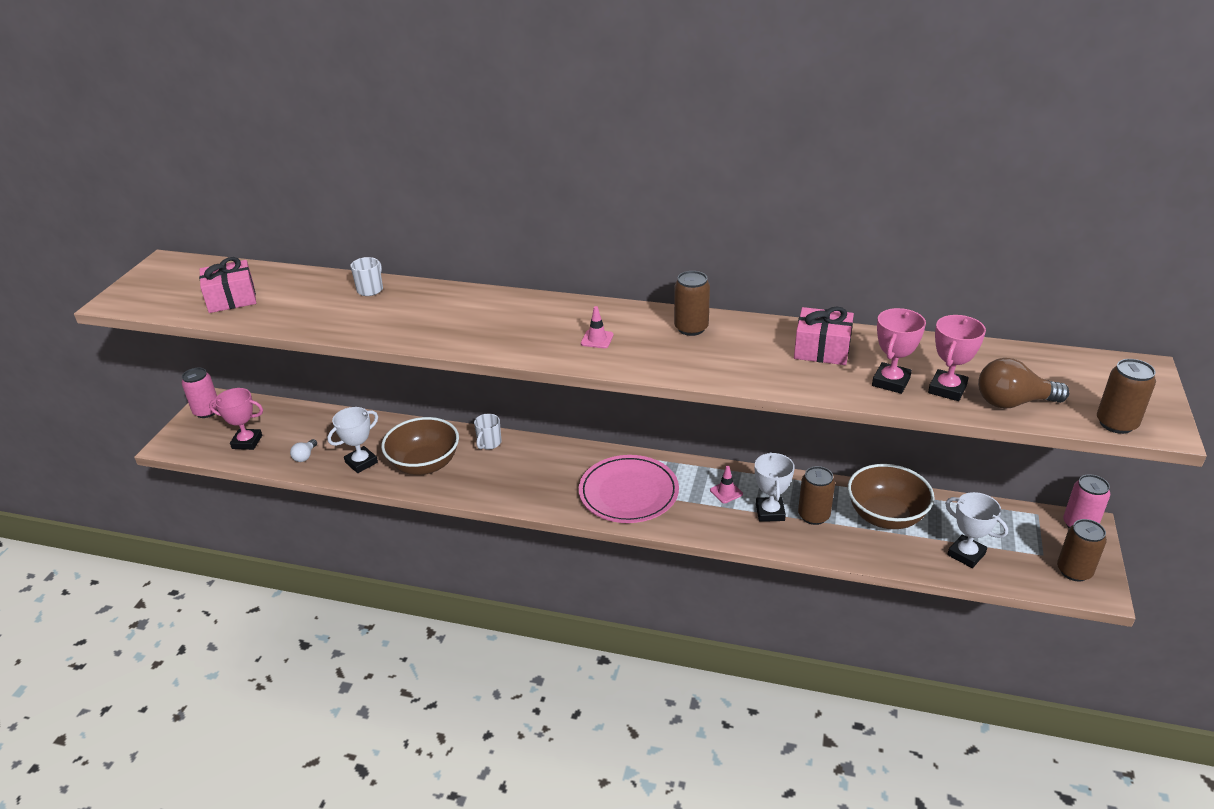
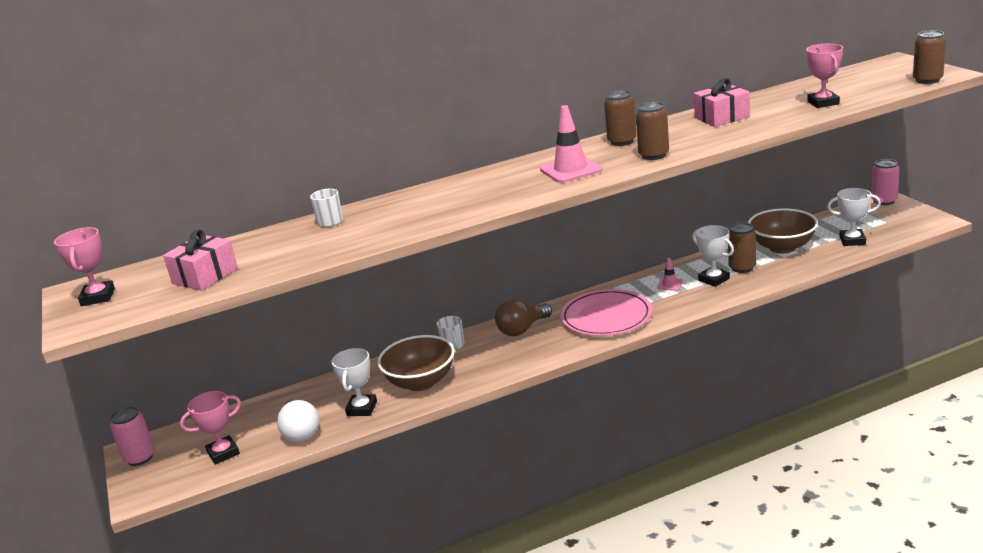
camera: 35 degrees left, 10 degrees down
(305, 456) = (300, 432): white light bulb -> white light bulb, size x1.92
(597, 339) = (570, 170): pink traffic cone -> pink traffic cone, size x1.98
(891, 382) = (788, 112): pink trophy -> pink trophy (98, 297)
(1013, 402) = (865, 93): brown light bulb -> brown light bulb (522, 329)
(1074, 571) = (914, 220): brown can -> brown can (654, 155)

